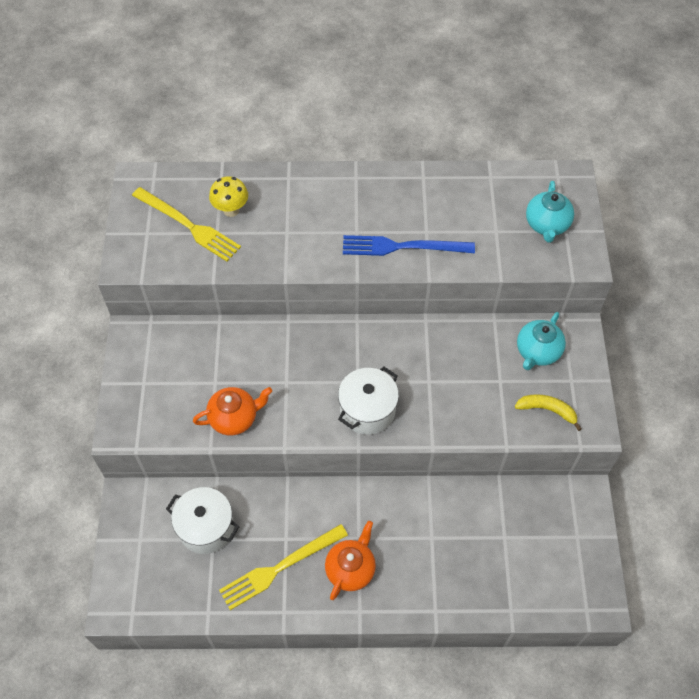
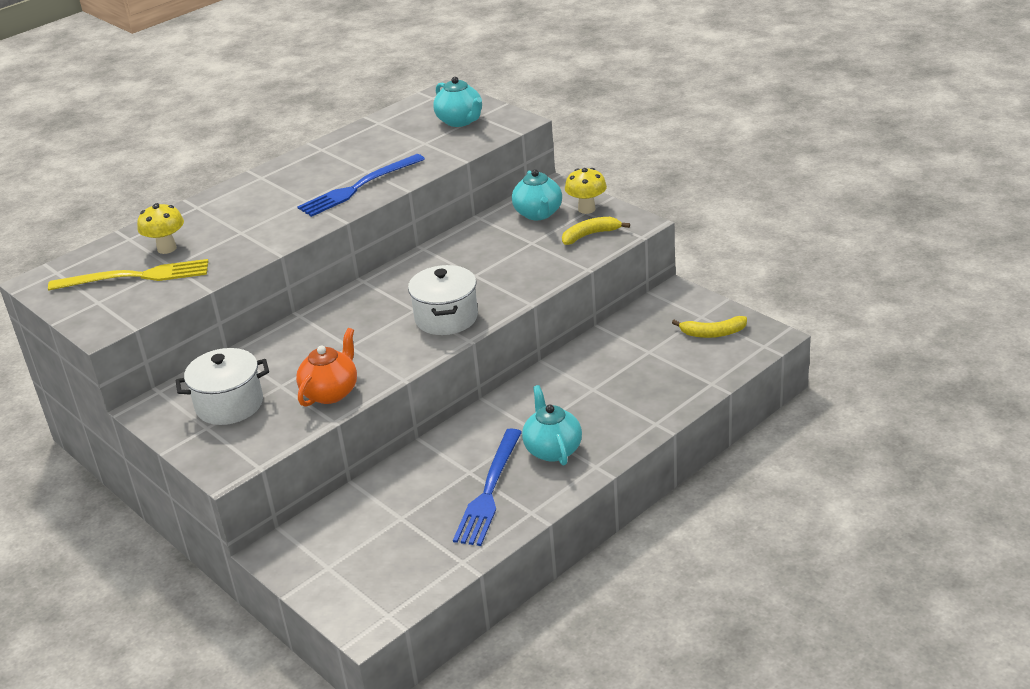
camera: 40 degrees left, 25 degrees down
(206, 527) = (384, 515): white pot -> white pot (229, 405)
(281, 567) = (489, 490): yellow fork -> blue fork
(351, 569) = (552, 449): orange teapot -> turquoise teapot
(566, 562) = (713, 333): none -> yellow banana
(575, 378) = (586, 209): none -> yellow mushroom

